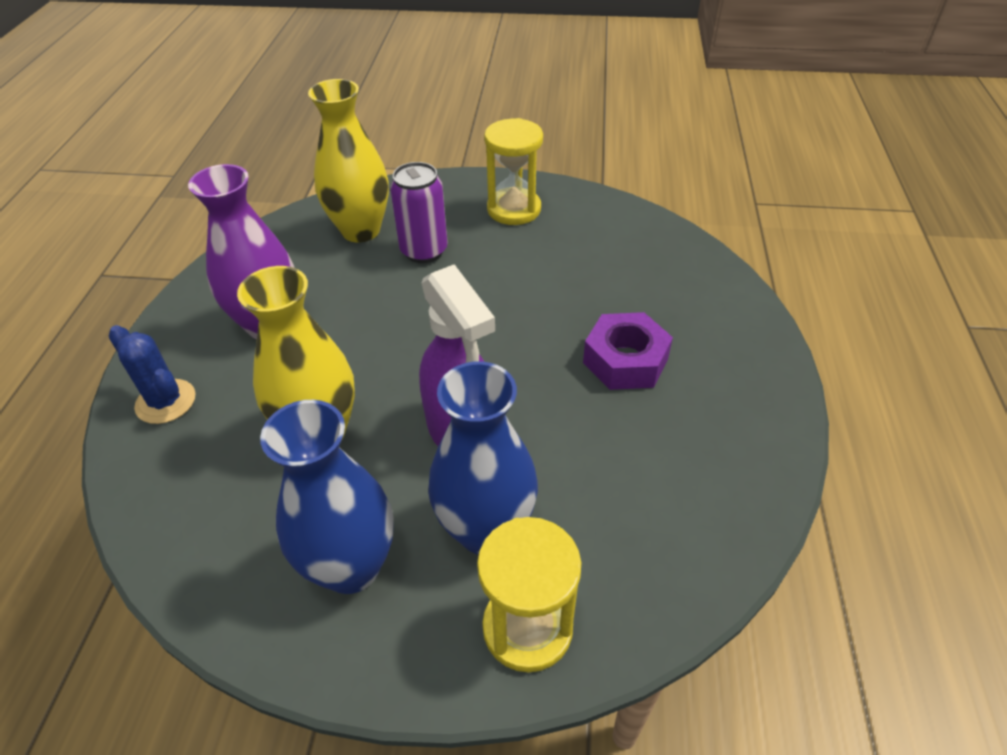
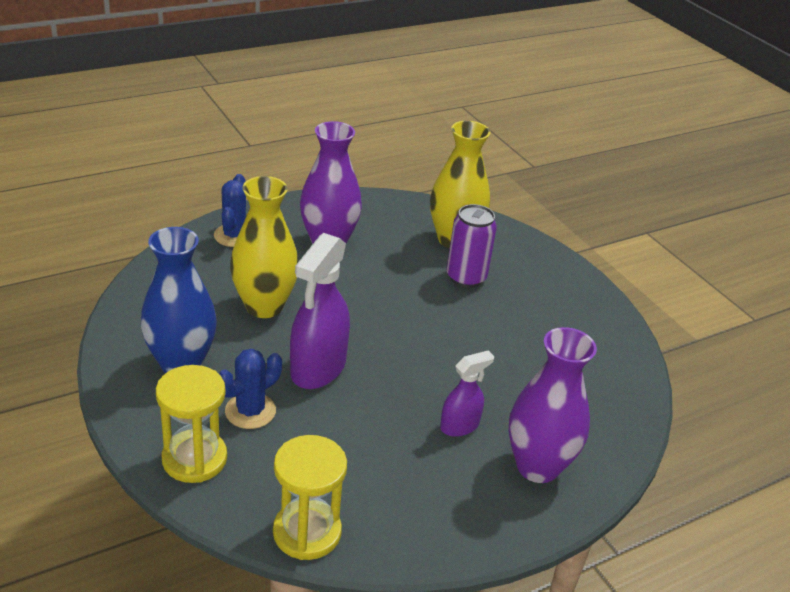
camera: 50 degrees right, 10 degrees down
(485, 530) = (250, 411): blue vase -> blue cactus
(514, 209) = (562, 302): yellow hourglass -> yellow hourglass (307, 532)
(625, 361) = (460, 426): purple nut -> purple spray bottle
(710, 334) = (537, 466): none -> purple vase

